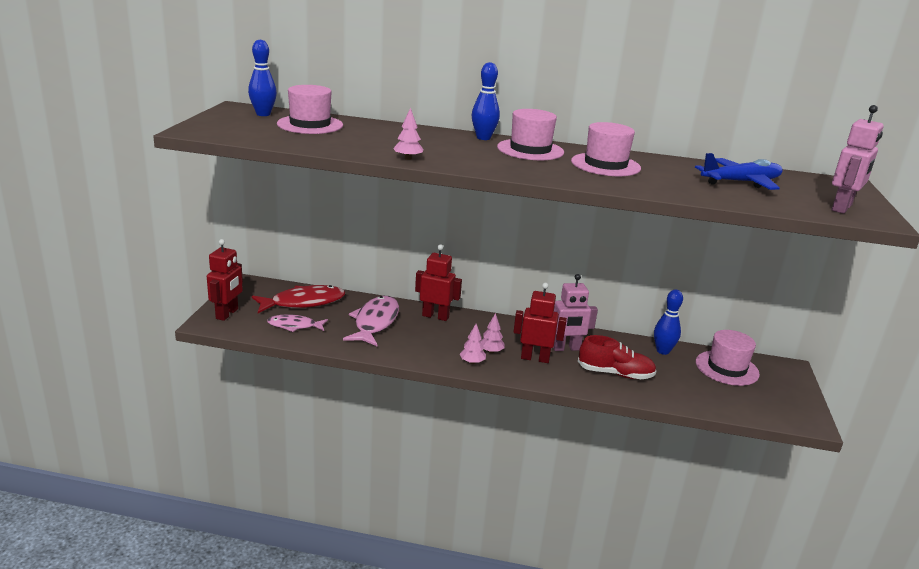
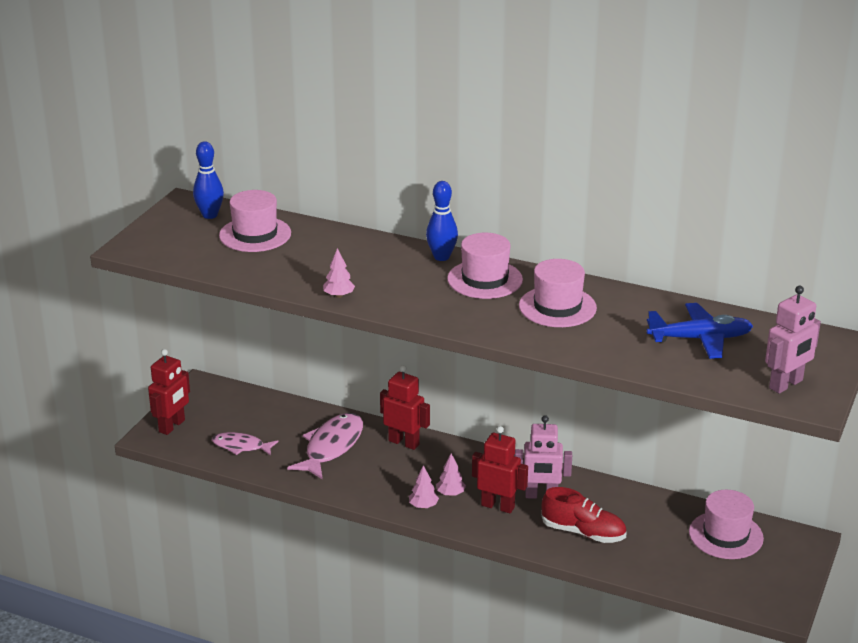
camera: 15 degrees right, 5 degrees up
(303, 302) = (258, 415): red fish -> none
(663, 351) = (659, 507): blue bowling pin -> none

